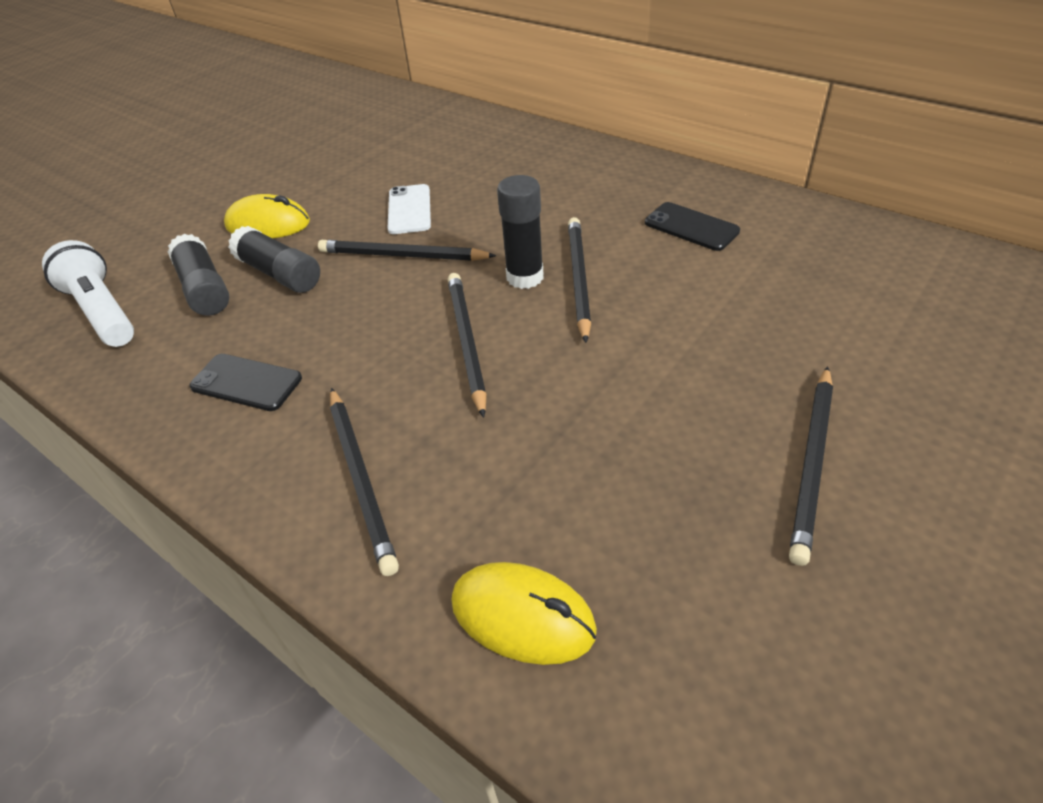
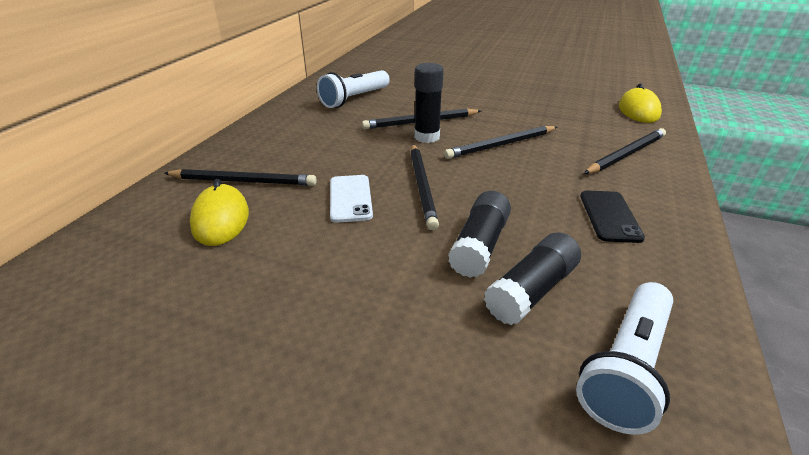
camera: 110 degrees left, 10 degrees down
(268, 224) = (398, 287): yellow mouse -> yellow mouse (221, 219)
(409, 210) = (350, 198): white phone -> white phone turned 75 degrees counterclockwise
(691, 227) = (354, 99): black phone -> white flashlight
(812, 464) = (513, 75): black pencil -> black pencil (244, 181)

